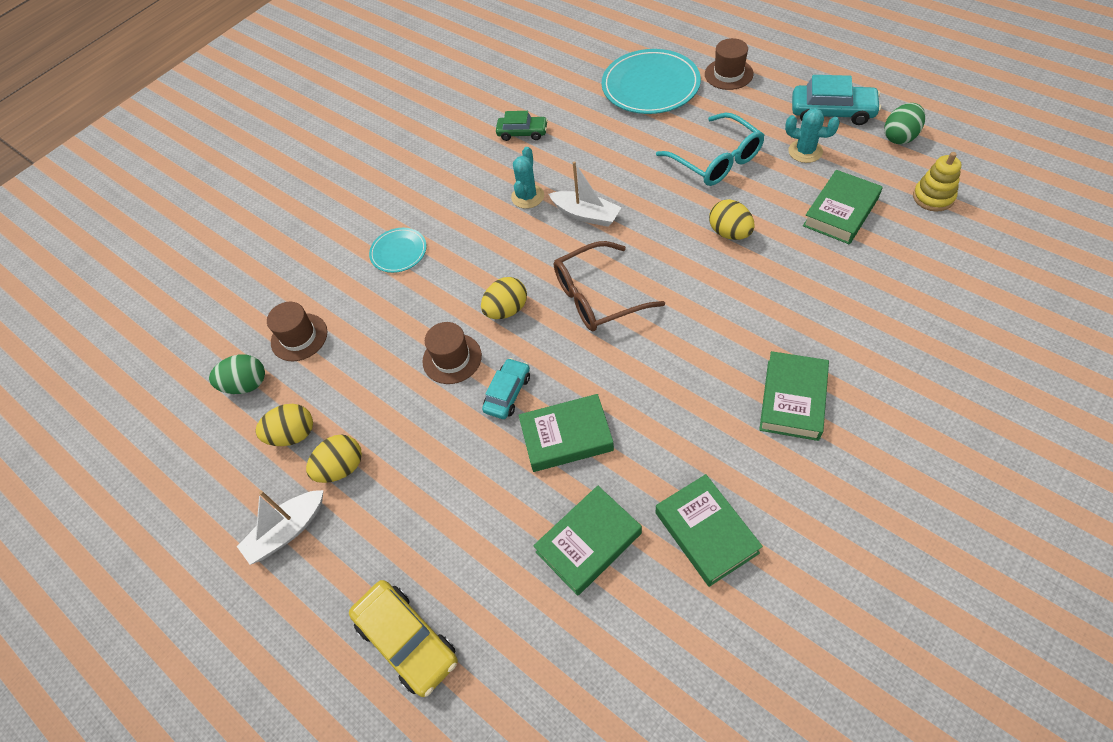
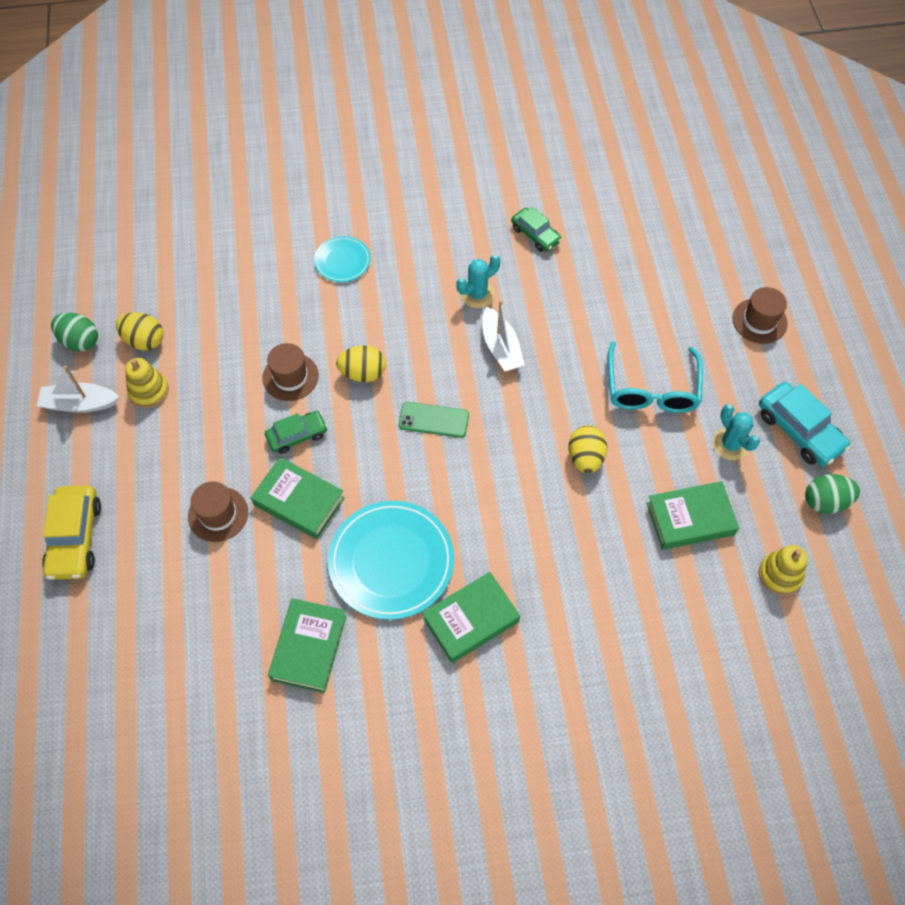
camera: 35 degrees right, 5 degrees up
(246, 385) = (152, 278): green egg -> green egg (80, 341)
(299, 337) = (215, 271): brown hat -> brown hat (218, 514)
(341, 468) = (149, 391): yellow egg -> yellow stacking toy
(507, 393) = (297, 435): turquoise car -> green car
(588, 542) = (234, 582): green book -> none
(597, 296) = (433, 420): brown glasses -> green phone
(650, 86) = (683, 277): turquoise plate -> turquoise plate (391, 561)

